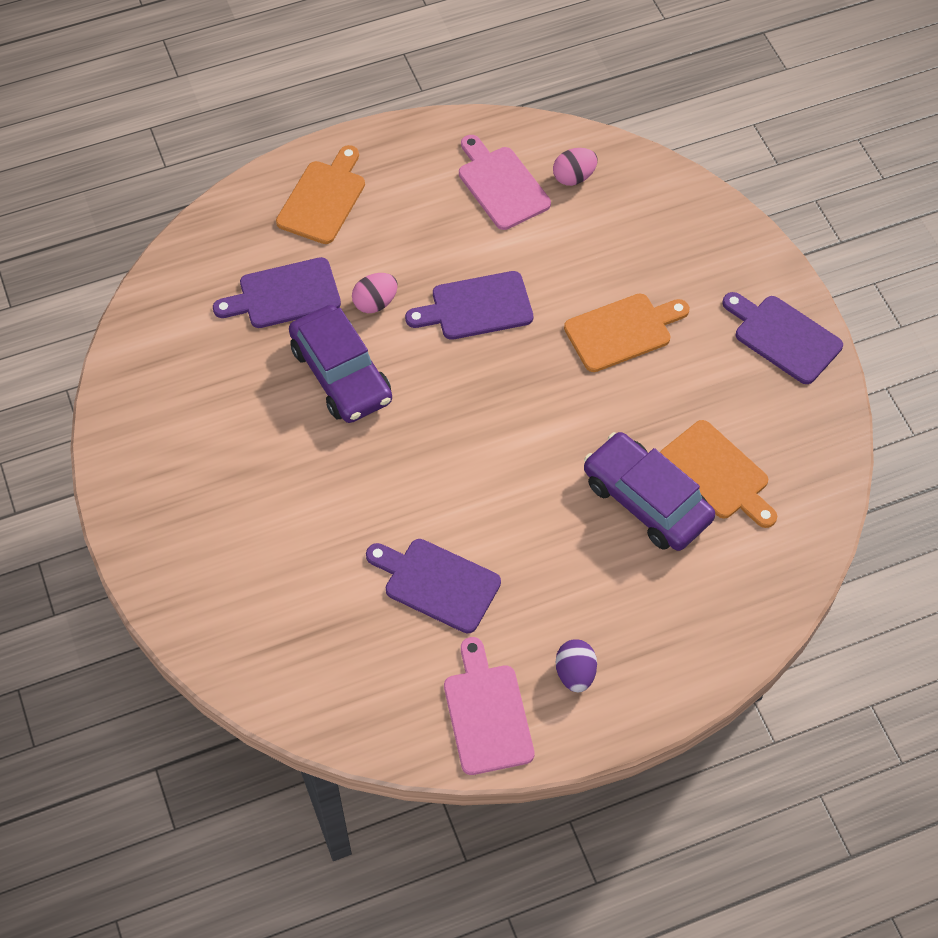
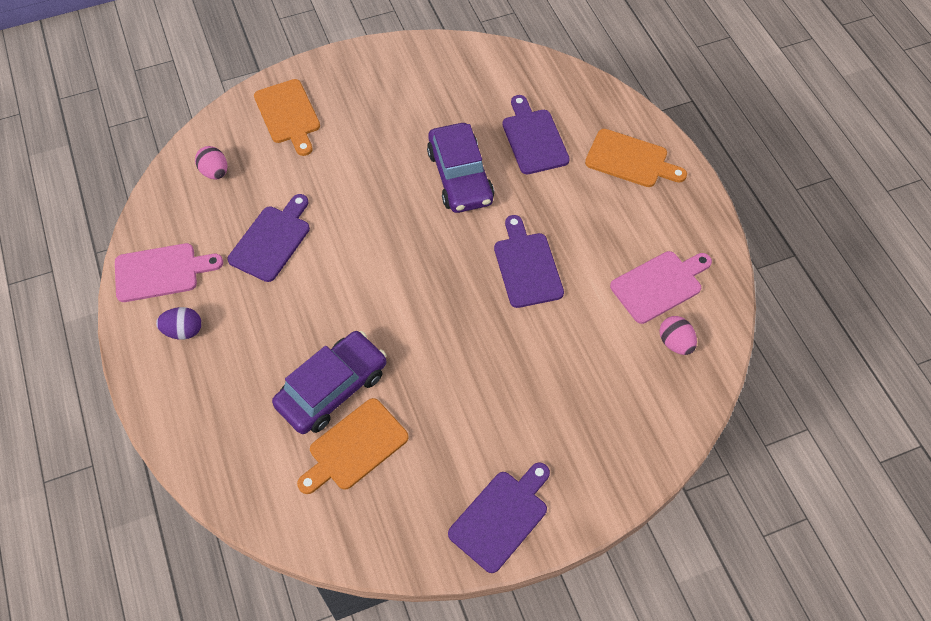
camera: 90 degrees right, 0 degrees up
(341, 374) = (460, 176): purple car -> purple car turned 75 degrees counterclockwise
(375, 303) = (528, 196): pink egg -> pink egg (215, 172)
(622, 331) = (505, 377): orange cutting board -> orange cutting board (288, 114)

